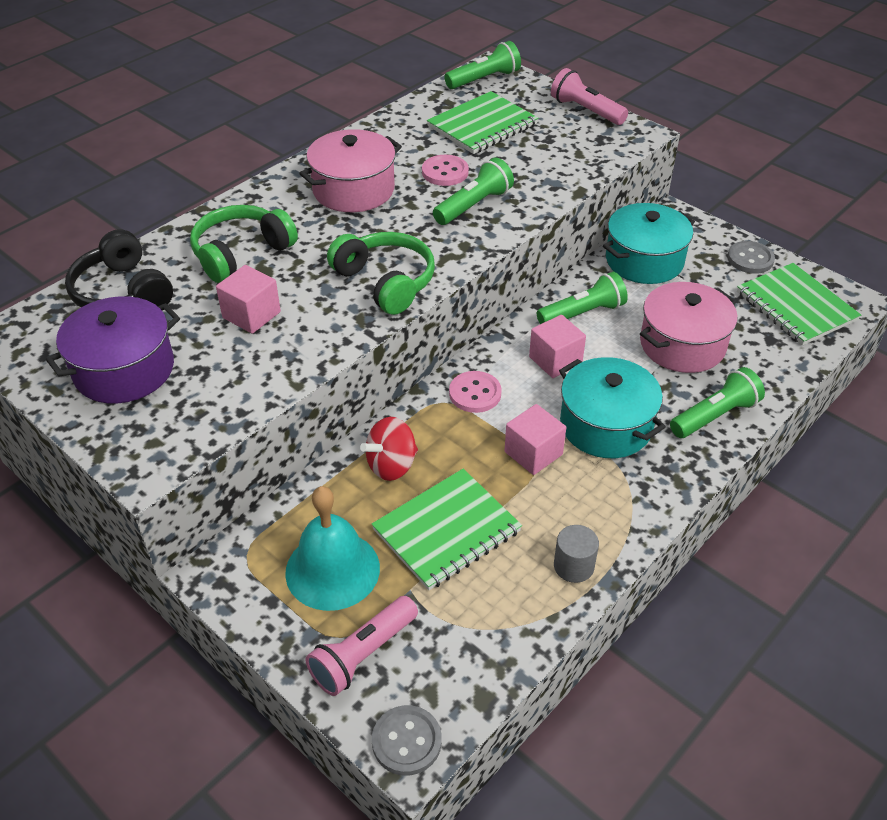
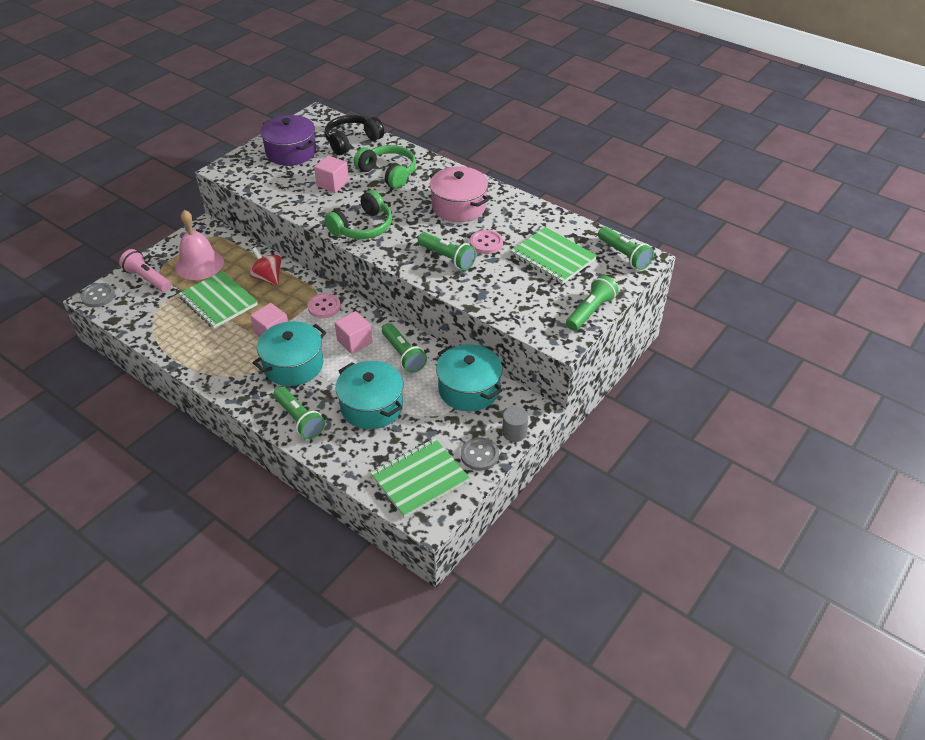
camera: 85 degrees right, 0 degrees up
(332, 570) = (199, 264): turquoise bell -> pink bell
(573, 566) = (186, 350): grey cylinder -> grey cylinder (514, 432)
(586, 110) = (590, 311): pink flashlight -> green flashlight
(682, 344) = (372, 406): pink pot -> turquoise pot

